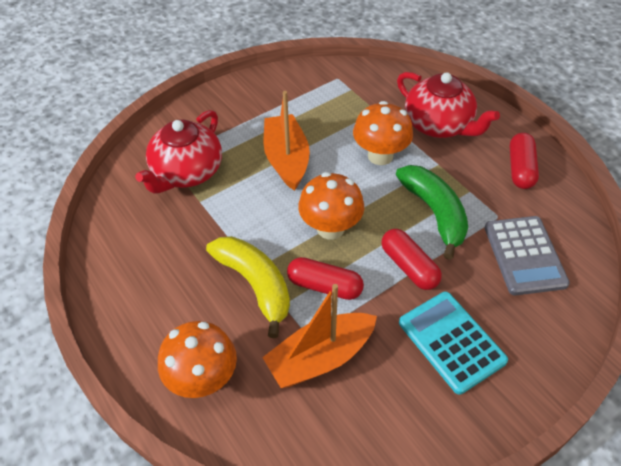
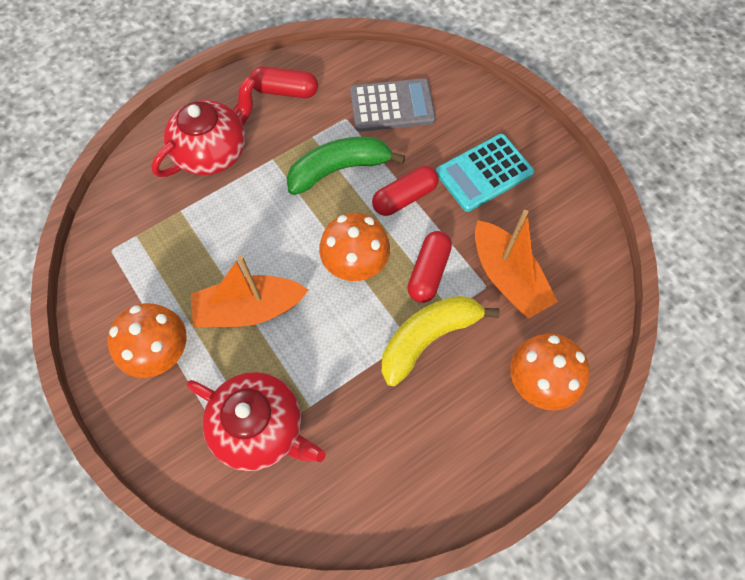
camera: 90 degrees left, 15 degrees up
(380, 156) = (254, 211): orange mushroom -> orange mushroom (161, 353)

